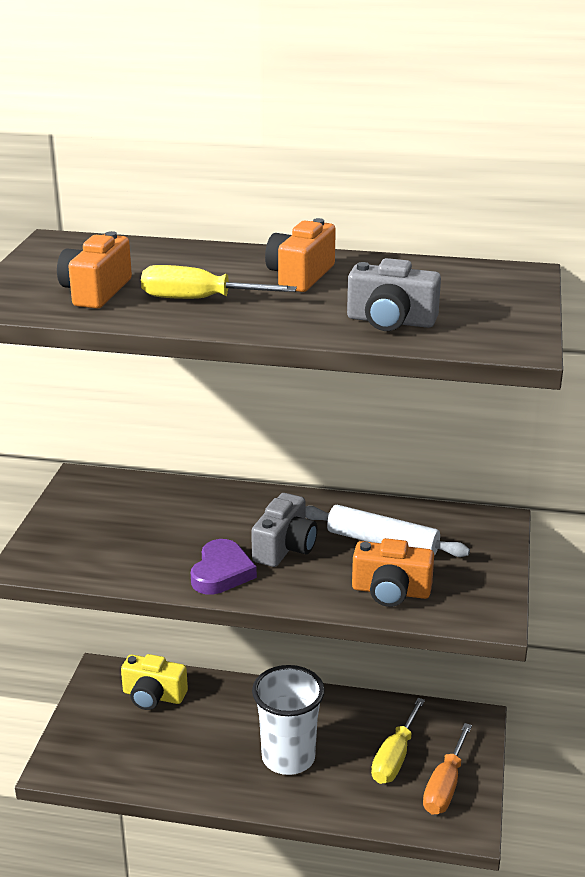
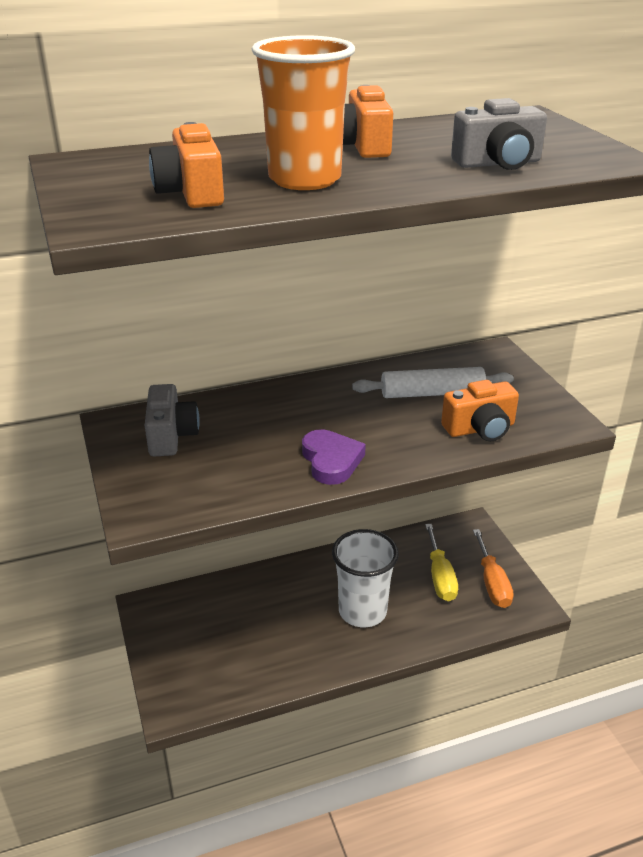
camera: 30 degrees left, 5 degrees up
(153, 696) = (210, 608): yellow camera -> none
(199, 299) = (304, 179): yellow screwdriver -> orange cup
(285, 548) = (361, 422): grey camera -> grey camera (171, 435)

